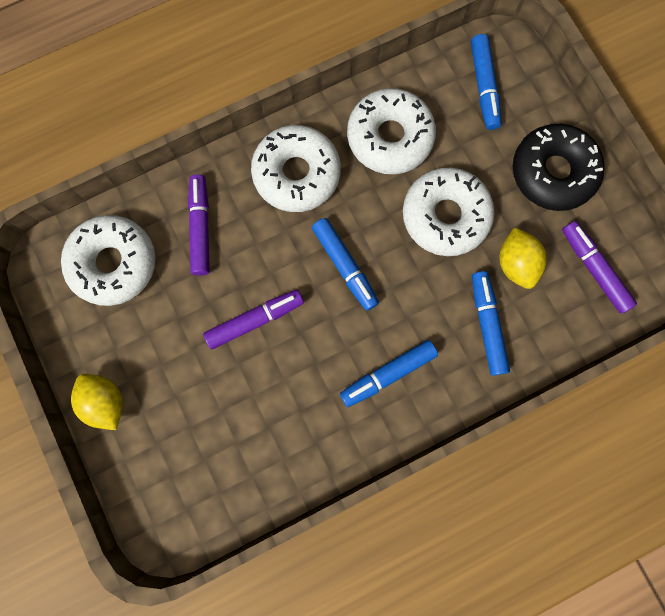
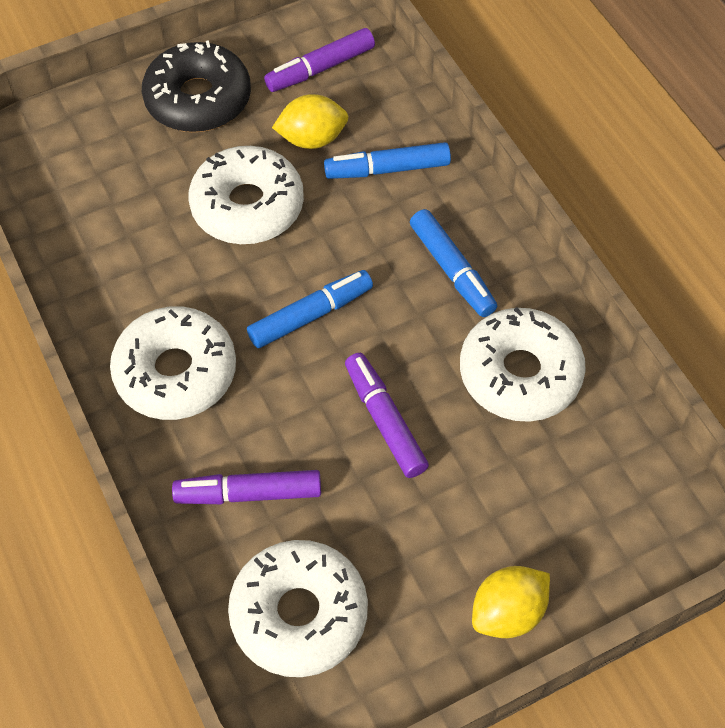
camera: 90 degrees left, 20 degrees down
(390, 137) = (133, 263): white donut -> white donut (520, 374)
(484, 86) = (74, 161): blue marker -> none

